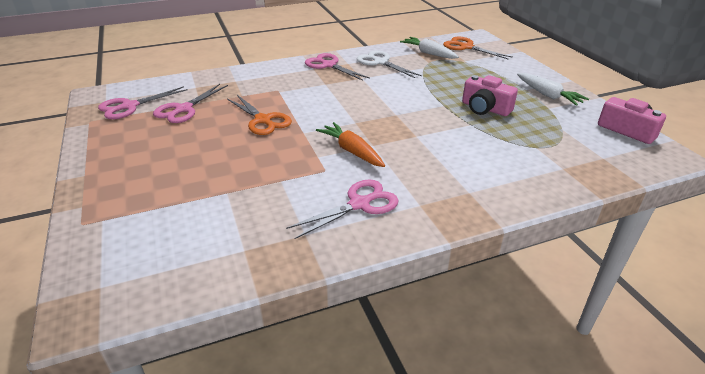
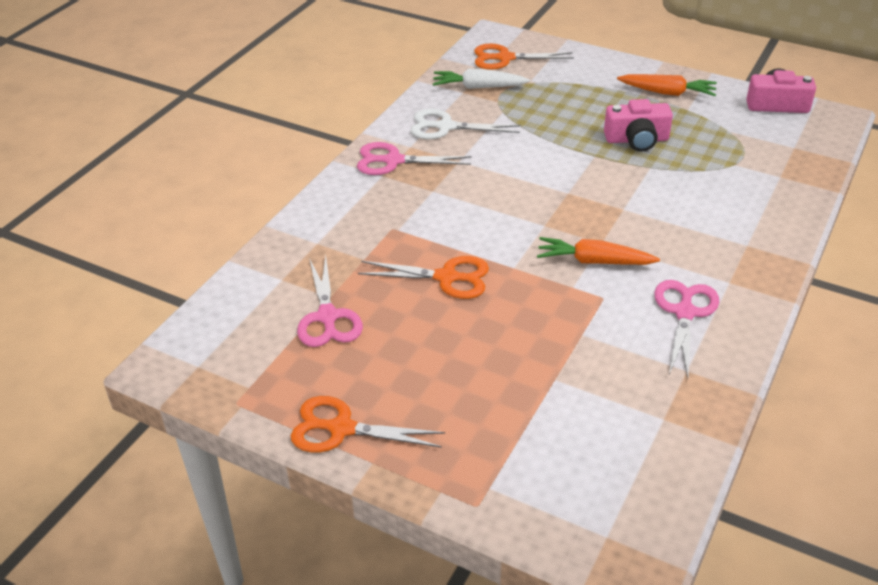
camera: 40 degrees left, 5 degrees up
(101, 154) = (341, 428): none -> orange scissors
(129, 106) = (249, 353): pink scissors -> none
(548, 95) = (667, 92): white carrot -> orange carrot

